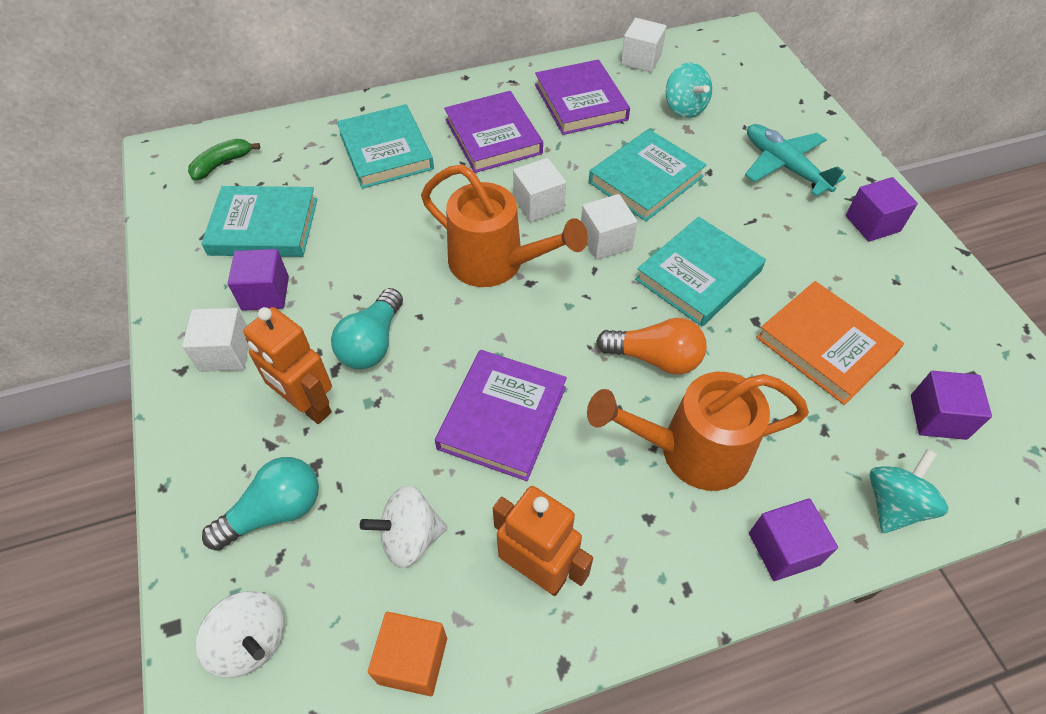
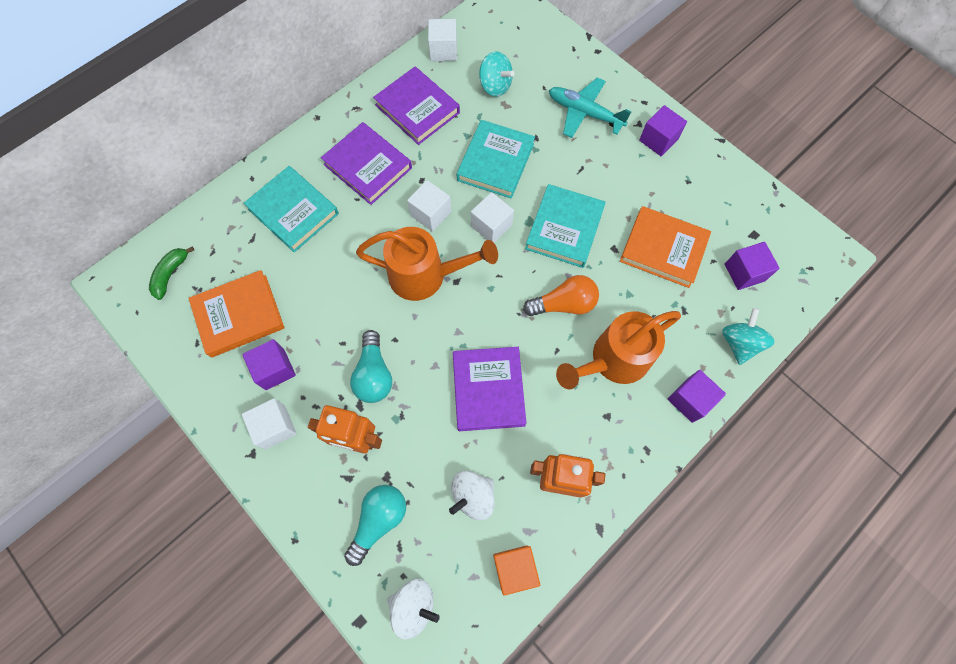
camera: 25 degrees left, 15 degrees up
(264, 226) = (239, 315): turquoise book -> orange book

